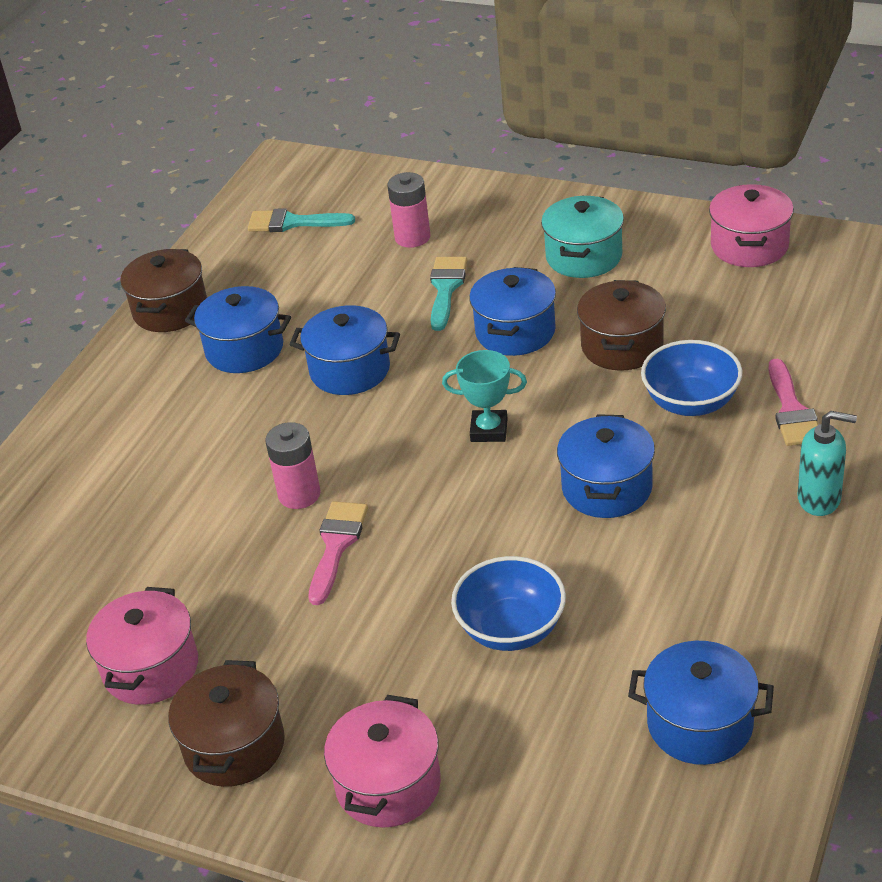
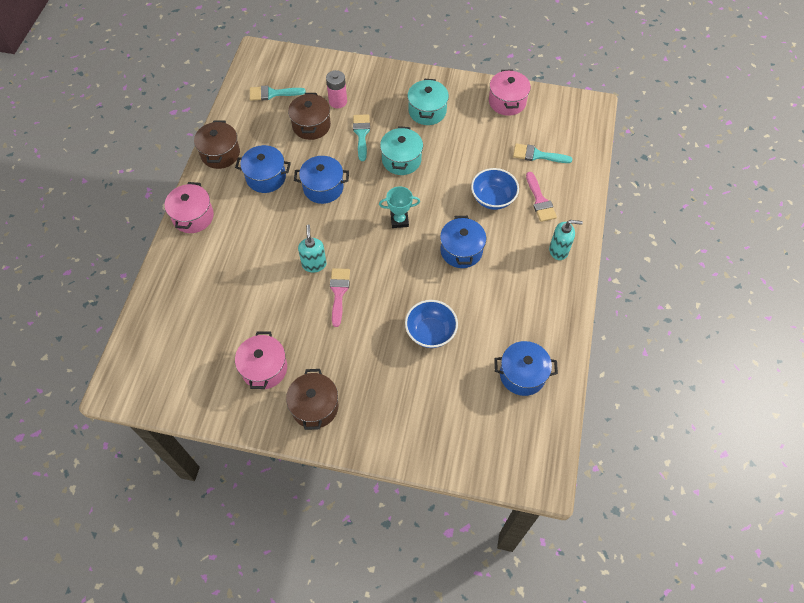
camera: 15 degrees left, 20 degrees up
(299, 494) = (314, 264): pink battery -> turquoise soap dispenser
(388, 784) = (390, 419): pink pot -> pink pot (193, 216)
(515, 332) = (401, 160): blue pot -> turquoise pot
(622, 346) = (455, 166): brown pot -> brown pot (311, 125)
(798, 333) = (537, 155): none -> turquoise brush

